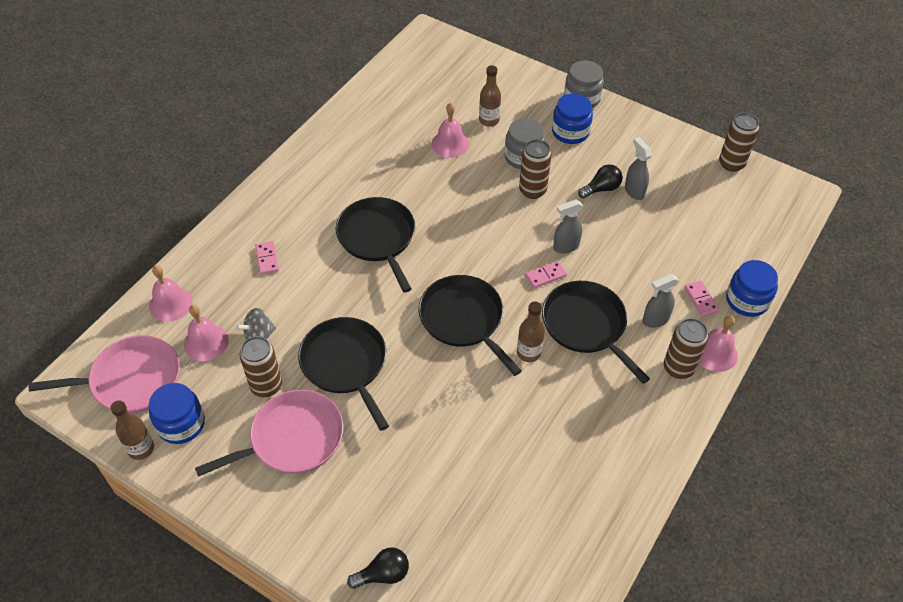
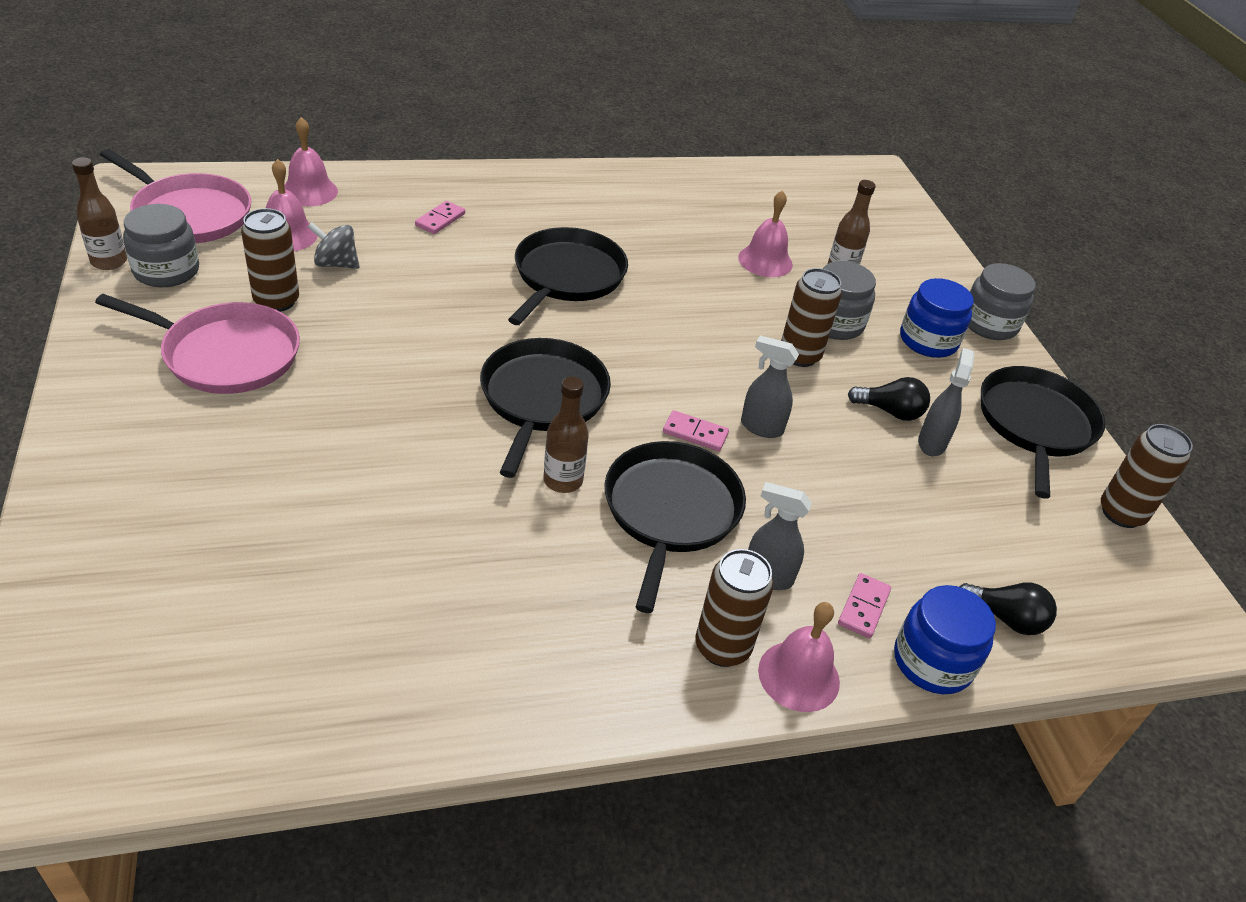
camera: 40 degrees right, 10 degrees down
(181, 424) = (166, 271): blue jar -> grey jar
(345, 364) = (369, 341): black pan -> black pan (1035, 424)
(383, 574) = (98, 527): black light bulb -> black light bulb (1005, 618)

